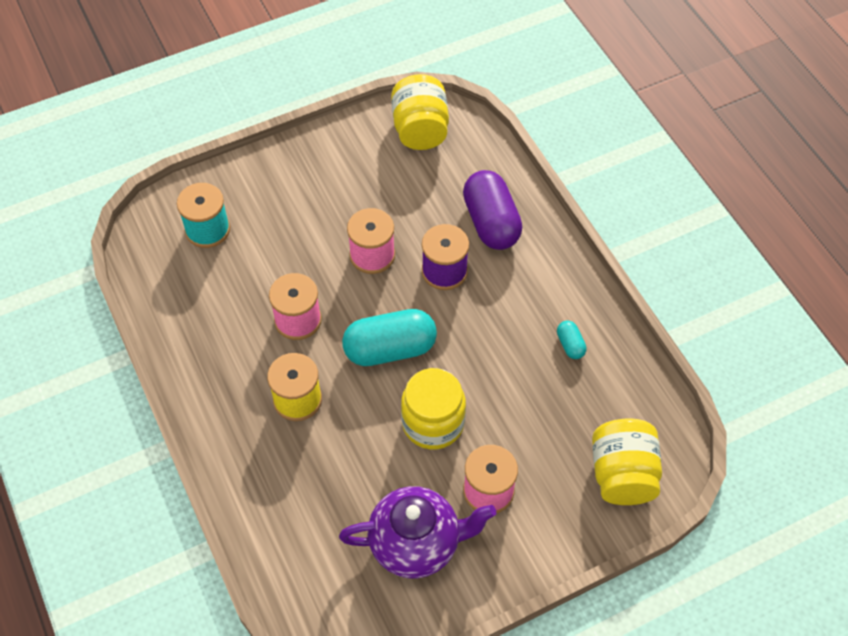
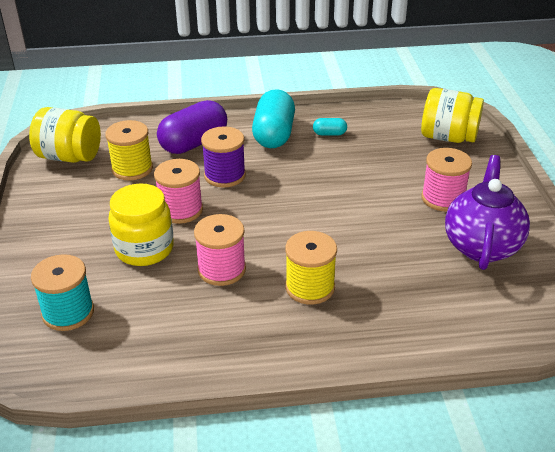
camera: 70 degrees left, 20 degrees down
(390, 349) = (285, 220): turquoise capsule -> turquoise capsule (274, 134)
(422, 188) = (132, 169): none -> yellow spool
(433, 423) = (369, 213): yellow jar -> yellow jar (144, 249)
(491, 222) = (194, 143): purple capsule -> purple capsule turned 45 degrees counterclockwise

